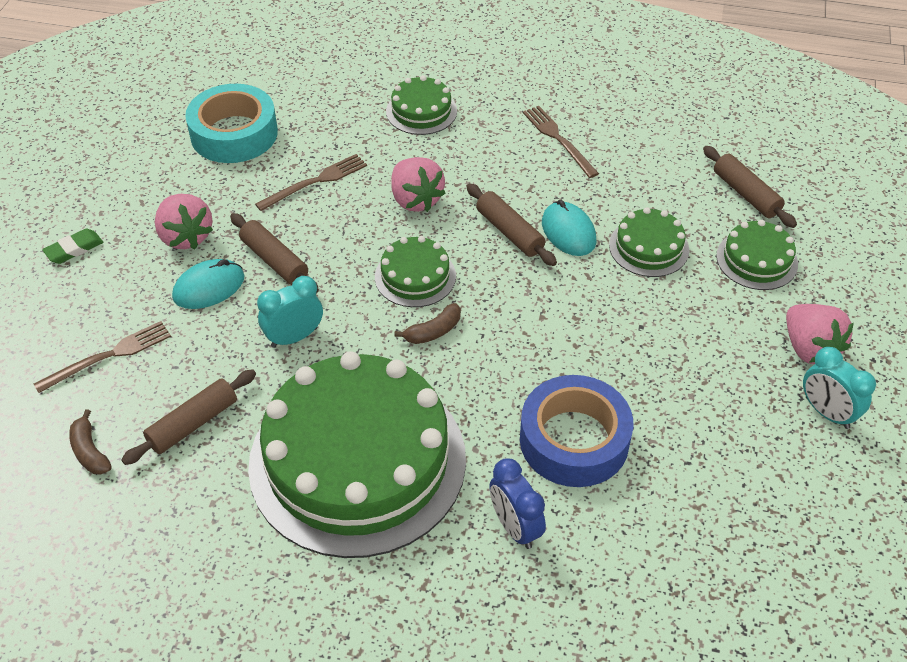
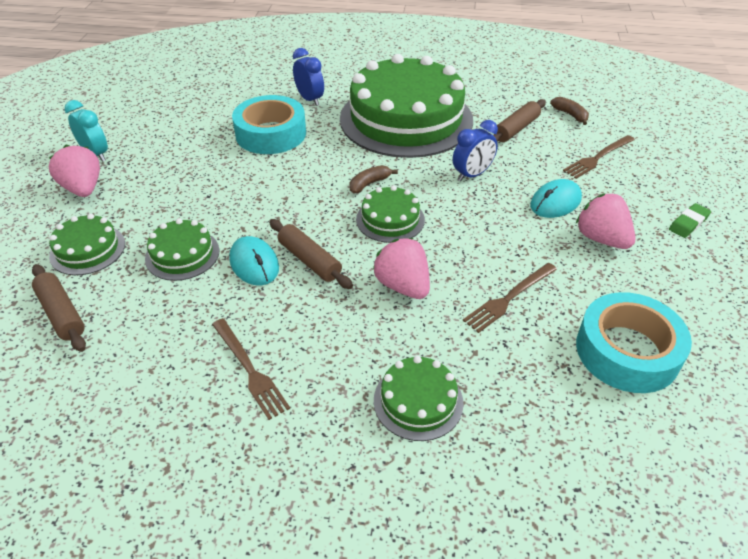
camera: 175 degrees right, 5 degrees down
(274, 260) = (513, 224): brown rolling pin -> none
(294, 337) = (472, 175): turquoise clock -> blue clock
(574, 440) = (271, 134): blue tape -> turquoise tape

